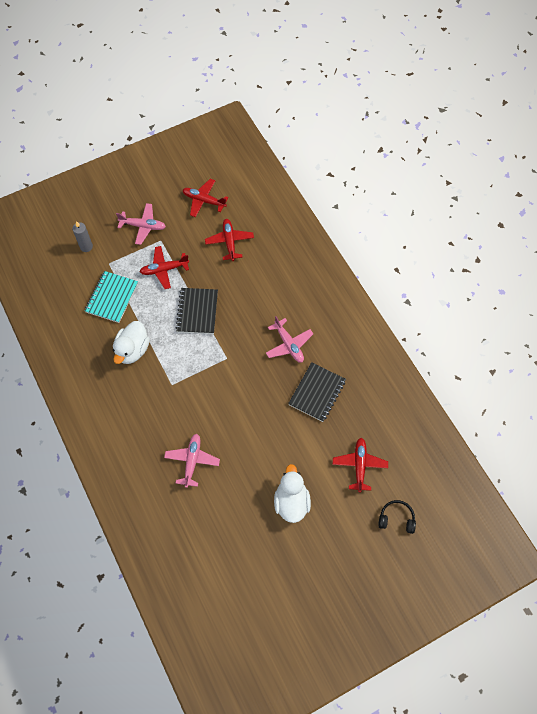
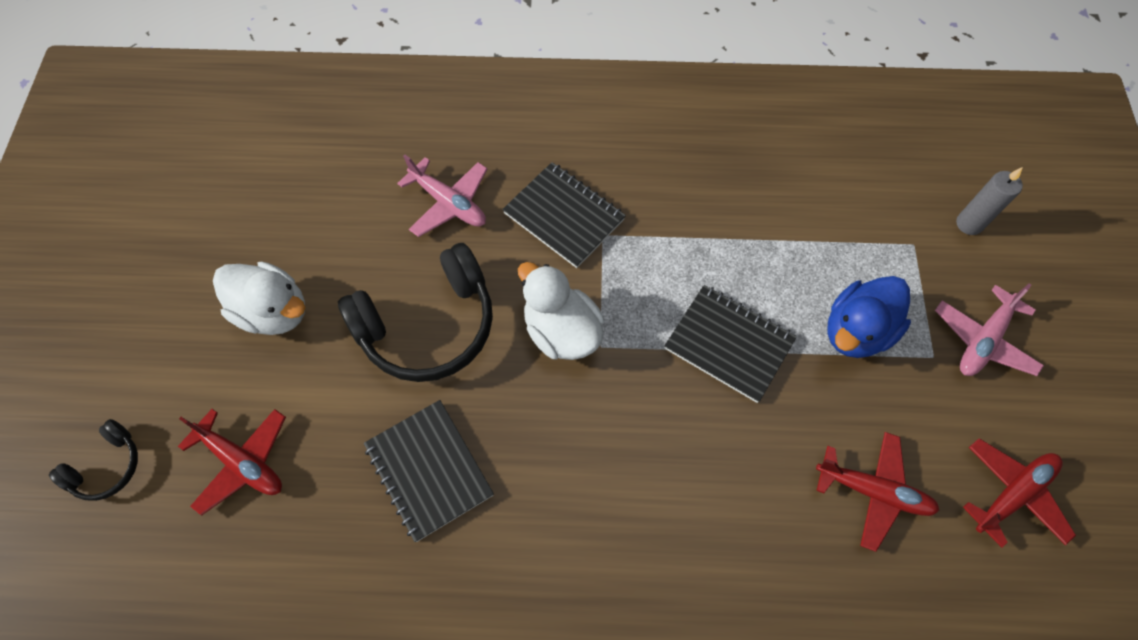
camera: 120 degrees right, 0 degrees up
(112, 298) = (832, 219): turquoise notebook -> none
(132, 350) = (705, 206): white duck -> white duck (561, 331)
(164, 269) = (856, 331): red plane -> blue duck
(171, 406) = (564, 216): none -> black notebook
(258, 431) = (428, 325): none -> black headphones
(289, 344) = (561, 476): pink plane -> none

